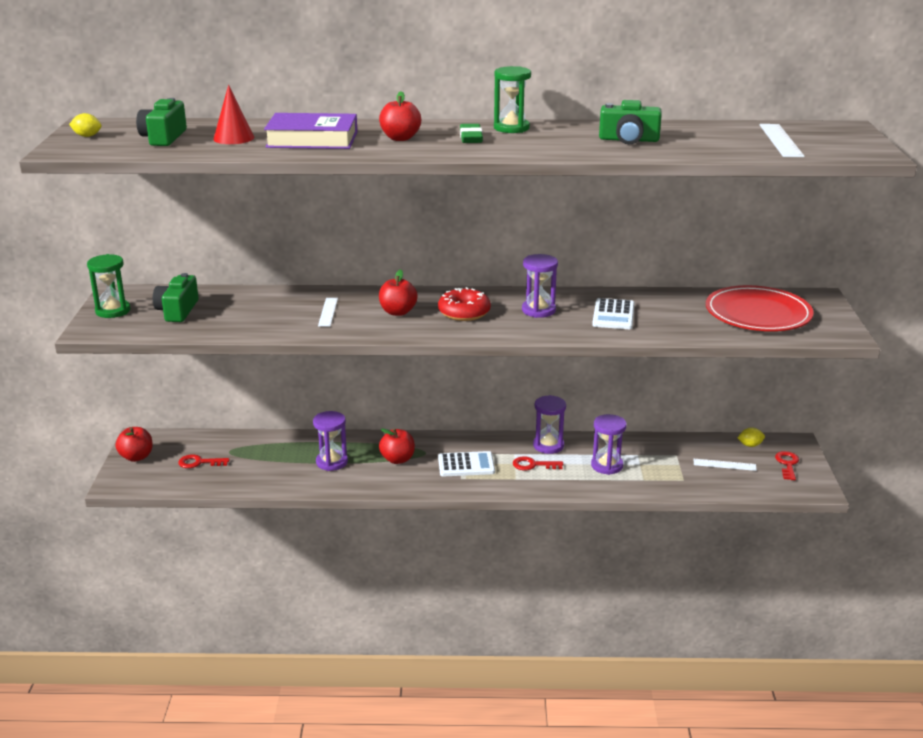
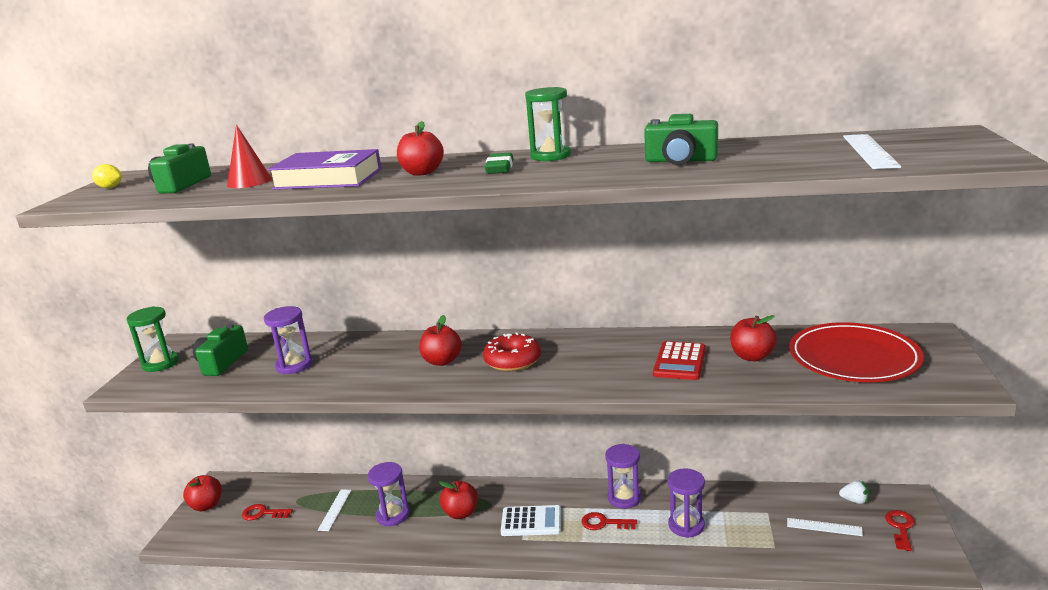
camera: 10 degrees right, 5 degrees down
(328, 312) = (370, 362): white ruler -> white ruler (335, 509)
(538, 310) = (595, 357): purple hourglass -> purple hourglass (294, 365)
(613, 315) = (680, 362): white calculator -> red calculator
(674, 312) = (752, 356): none -> red apple
(750, 445) = (854, 500): yellow lemon -> white strawberry

